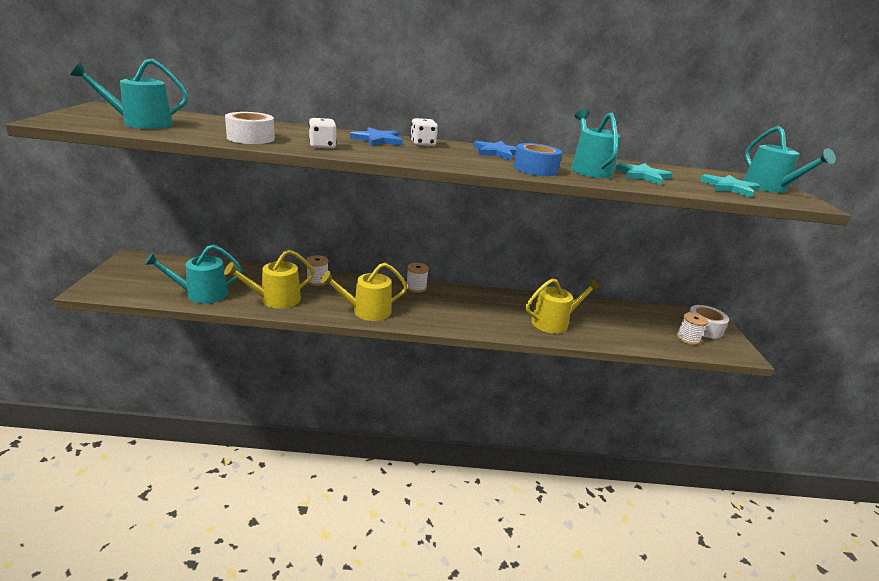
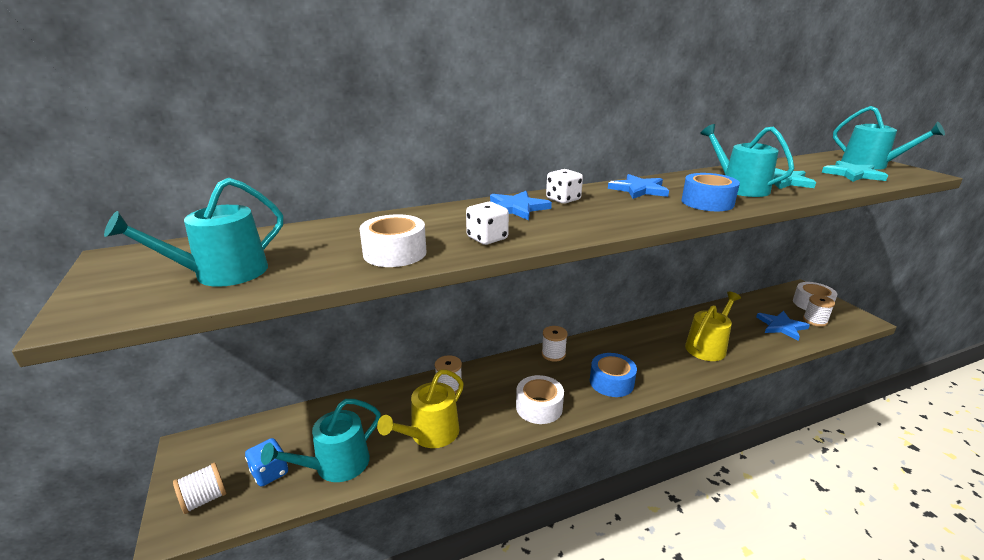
camera: 20 degrees left, 0 degrees up
(115, 283) = (204, 499): none -> white spool
(161, 284) = (270, 473): none -> blue dice
(367, 311) = (539, 407): yellow watering can -> white tape
(440, 316) = (611, 382): none -> blue tape
(646, 332) = (781, 326): none -> blue star

